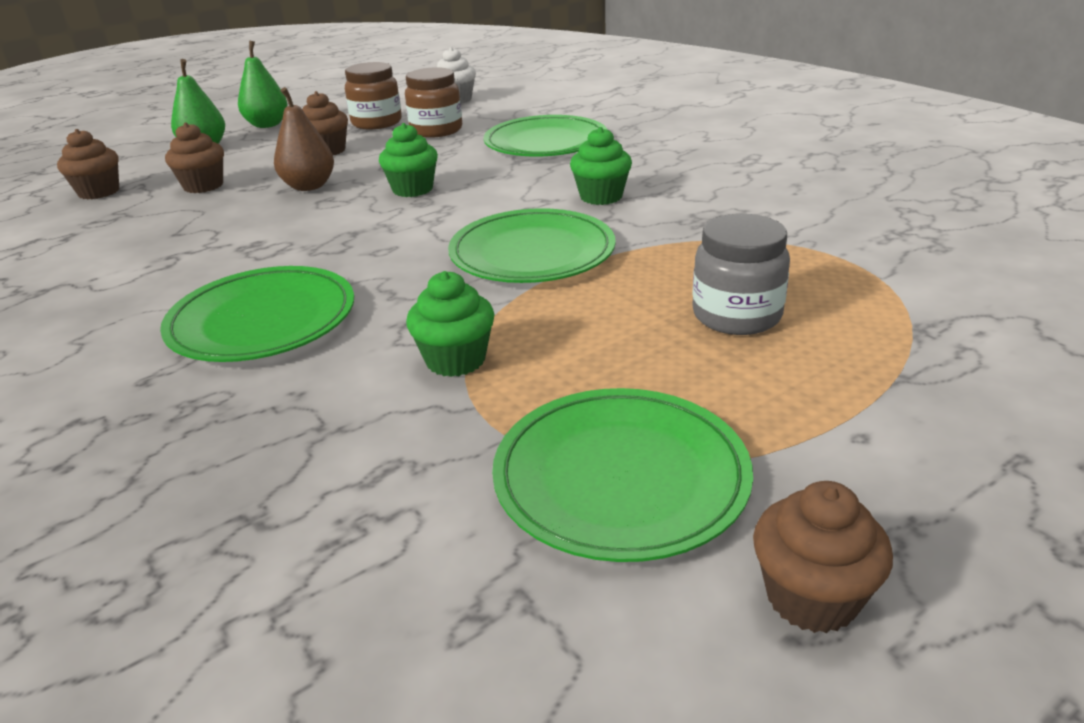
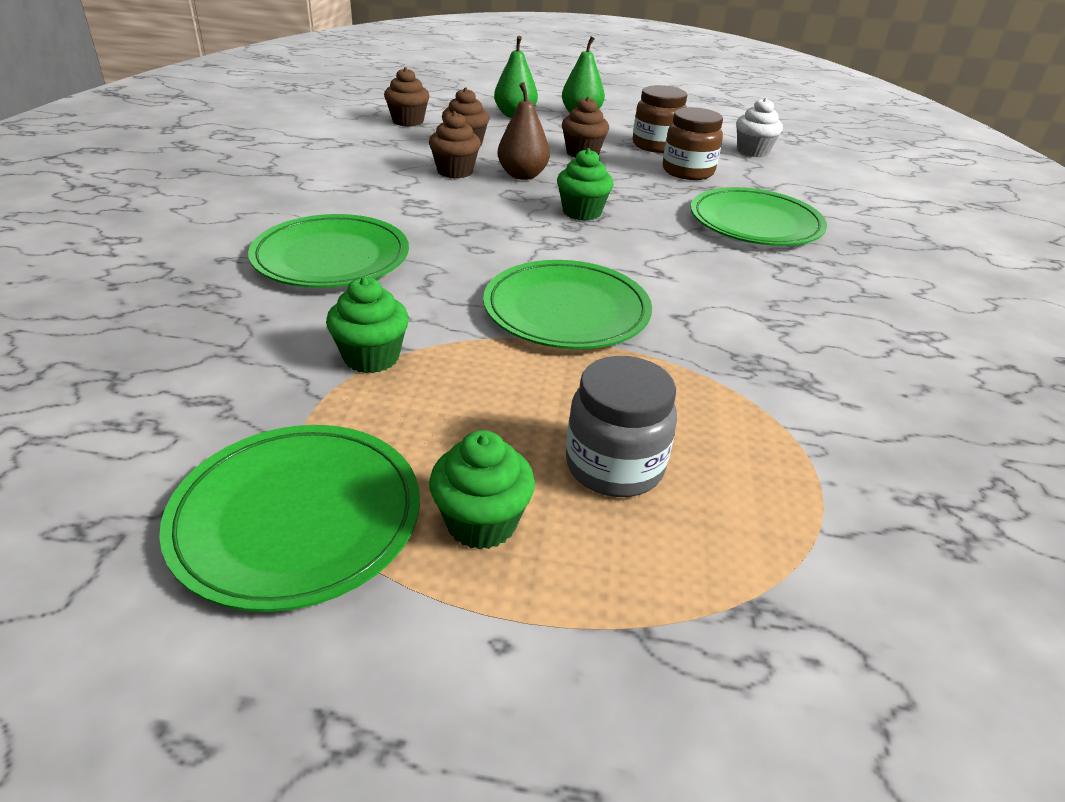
camera: 40 degrees right, 5 degrees up
(601, 197) = (709, 294): green cupcake -> green cupcake (481, 522)
(811, 597) = (223, 715): brown cupcake -> brown cupcake (455, 171)

